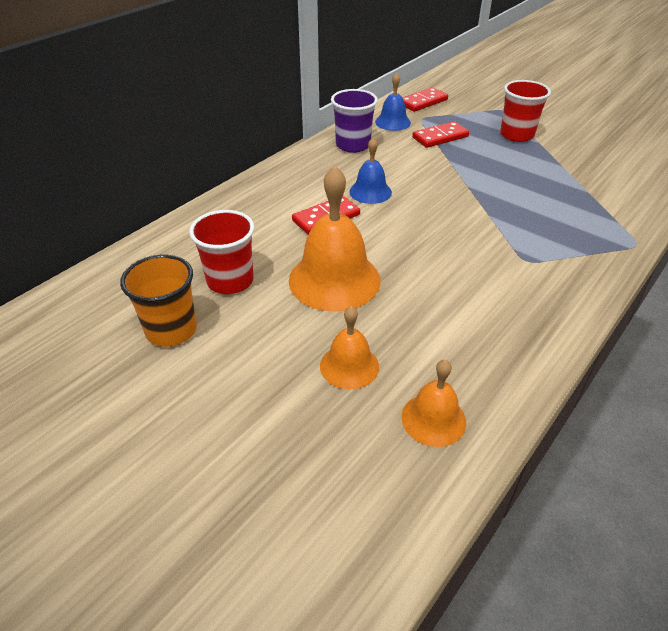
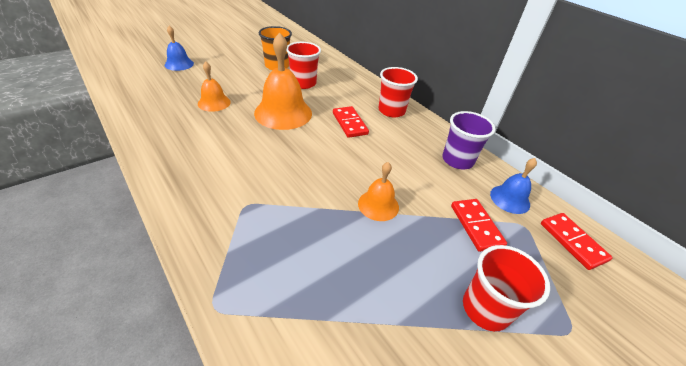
camera: 100 degrees right, 0 degrees up
(274, 190) = (391, 111): none -> red cup
(370, 192) = (377, 150): blue bell -> blue bell (179, 64)
(433, 419) = (158, 117): orange bell -> orange bell (378, 205)

